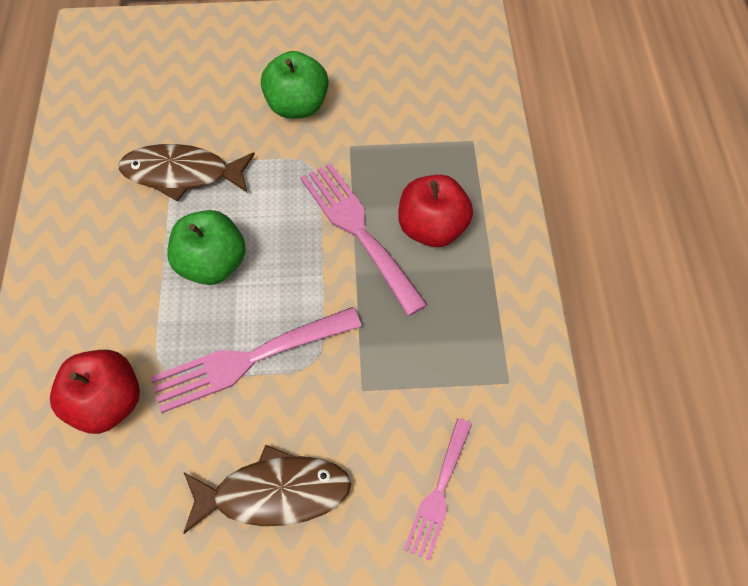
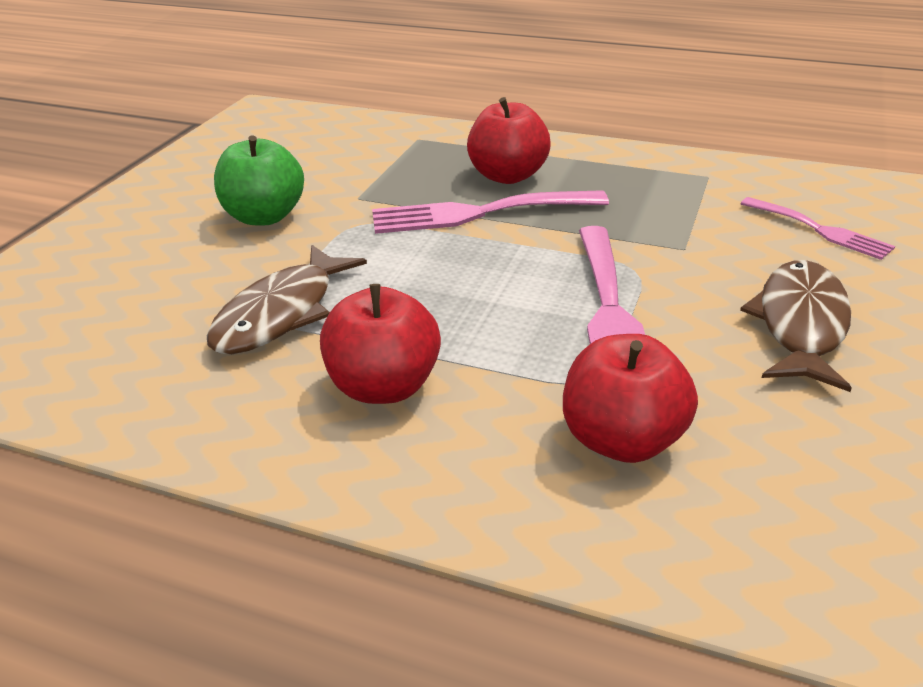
camera: 65 degrees left, 25 degrees down
(124, 260) = (384, 387): none -> red apple
(212, 264) = (450, 314): green apple -> none

